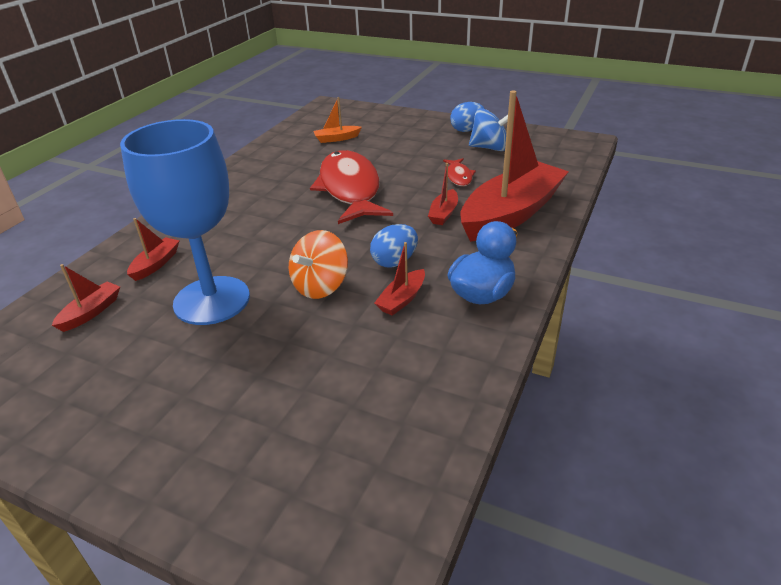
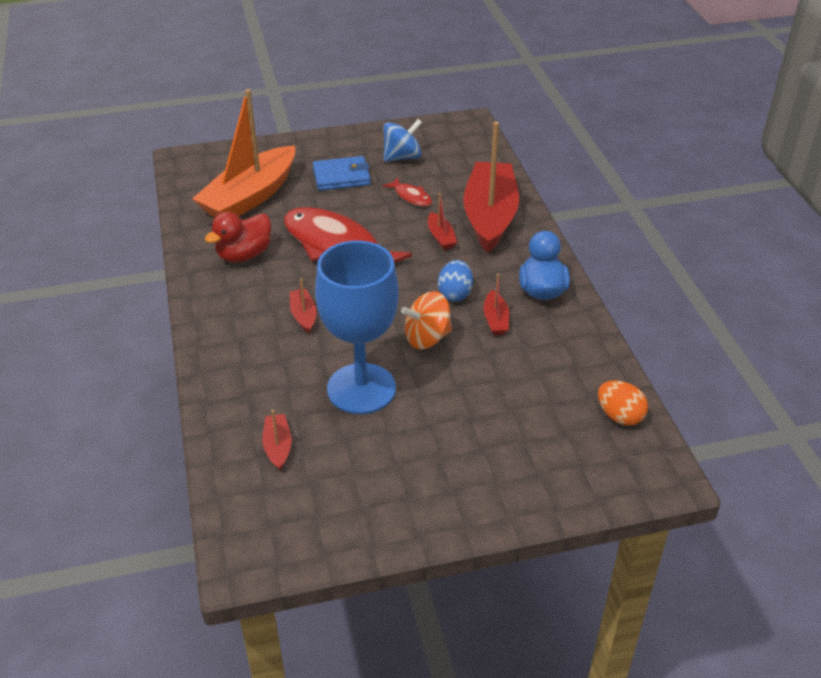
camera: 40 degrees left, 5 degrees up
(156, 264) = (268, 386): red boat -> red boat (303, 316)
(277, 172) = (244, 255): none -> red duck
(320, 286) = (427, 338): orange spinning top -> orange spinning top turned 75 degrees clockwise
(336, 139) = (250, 197): orange boat -> orange boat, size x2.44
(405, 465) = (619, 416): none -> orange egg
(421, 146) = (341, 177): none -> blue wallet
(467, 130) = (360, 143): blue egg -> none

